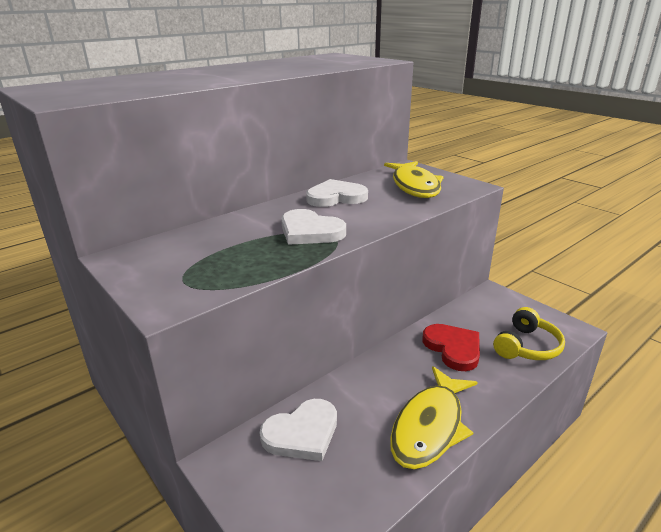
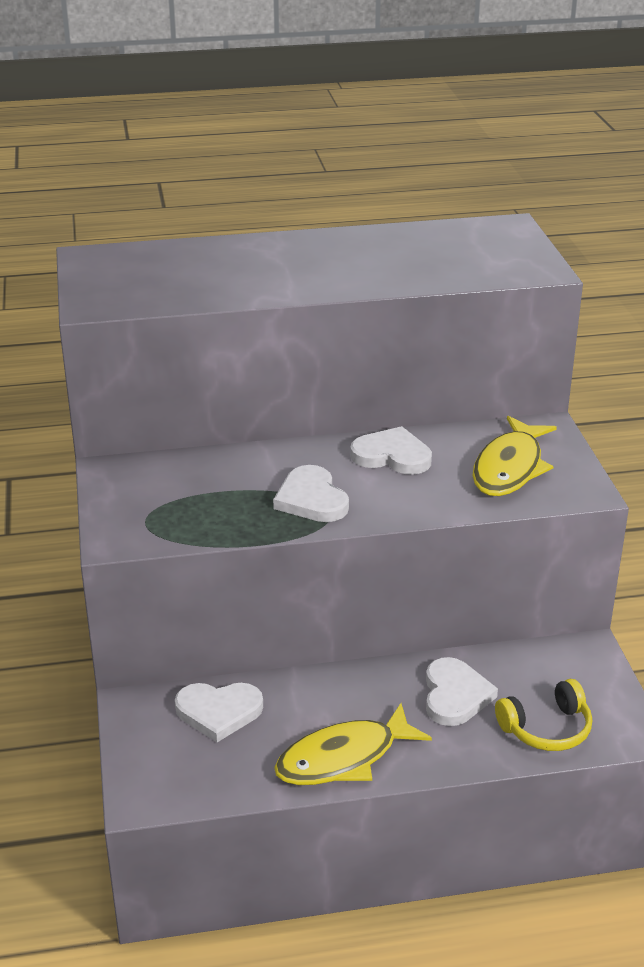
camera: 30 degrees right, 5 degrees up
(453, 348) = (455, 695): red heart -> white heart

